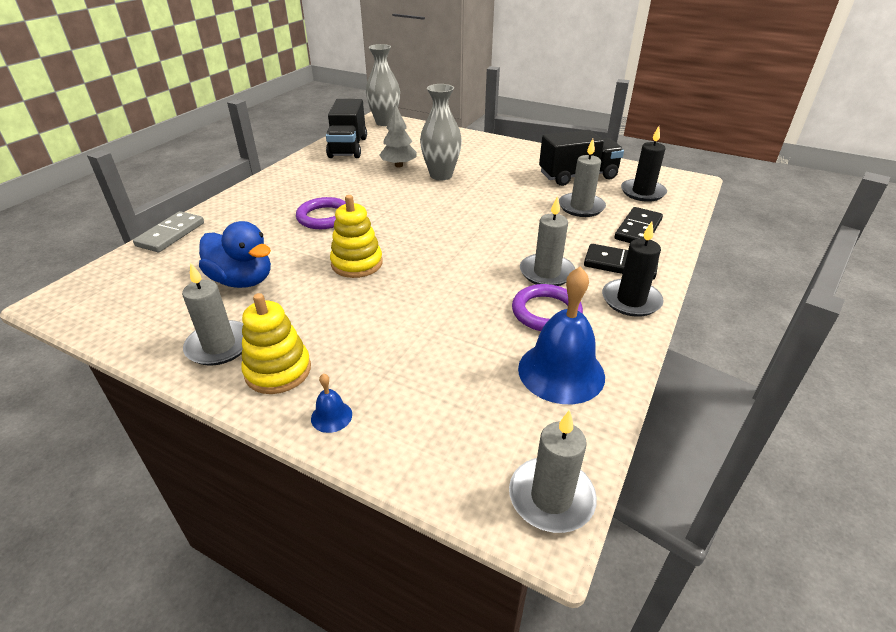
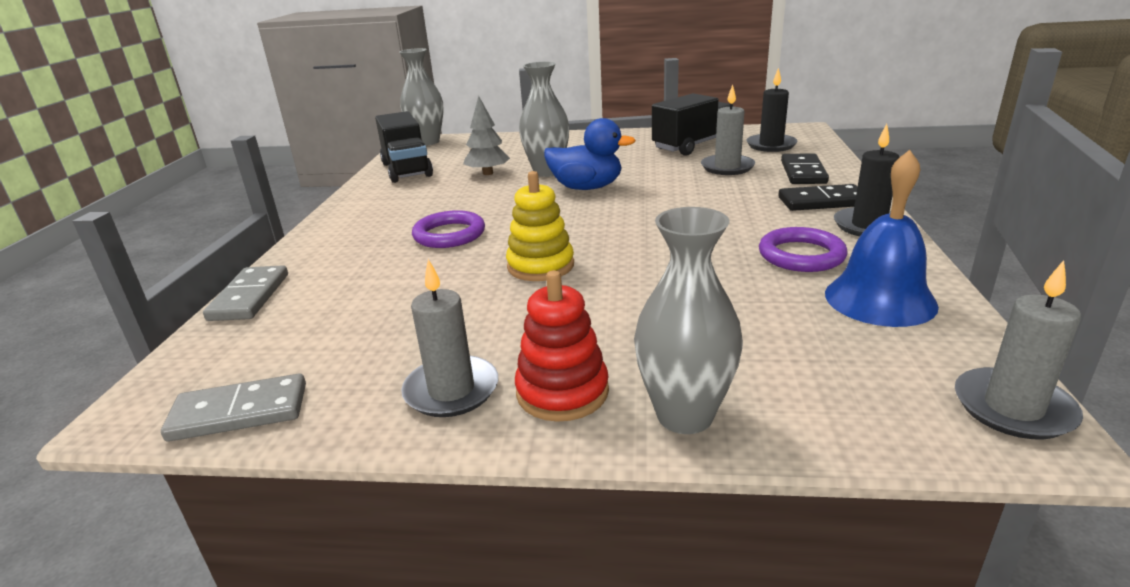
camera: 20 degrees left, 10 degrees down
(103, 320) = (239, 412): none -> grey domino
(242, 280) = (408, 317): blue duck -> blue duck (586, 188)
(278, 371) = (562, 392): yellow stacking toy -> red stacking toy
(331, 416) = (684, 415): blue bell -> grey vase
(546, 273) = (760, 224): grey candle -> none

